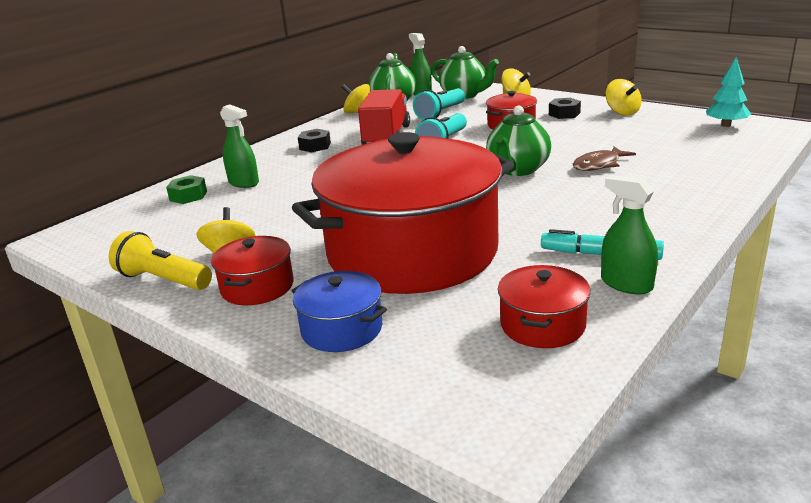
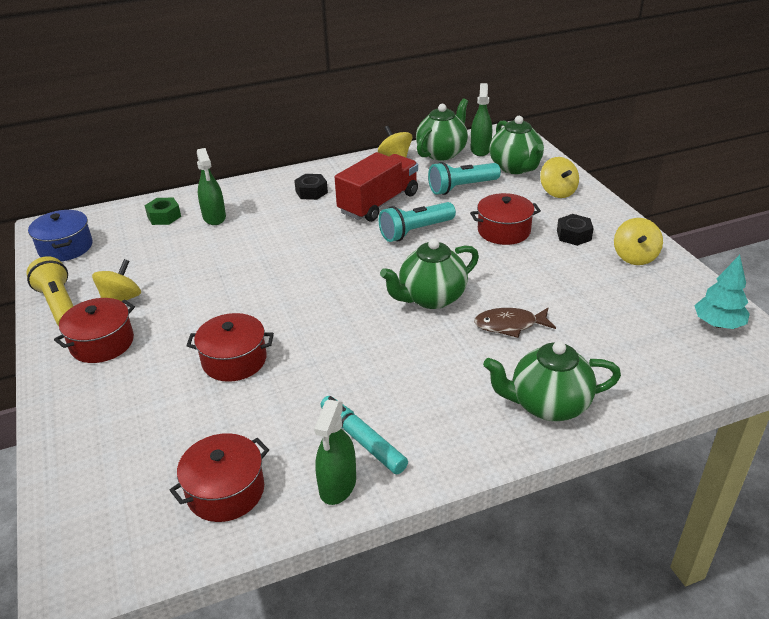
camera: 30 degrees right, 10 degrees up
(342, 329) = (103, 416): blue pot -> blue pot (65, 247)
(412, 252) = (234, 360): red pot -> red pot, size x0.41
(626, 284) = (338, 485): green spray bottle -> green spray bottle turned 150 degrees counterclockwise
(695, 191) = (548, 405): none -> green teapot

